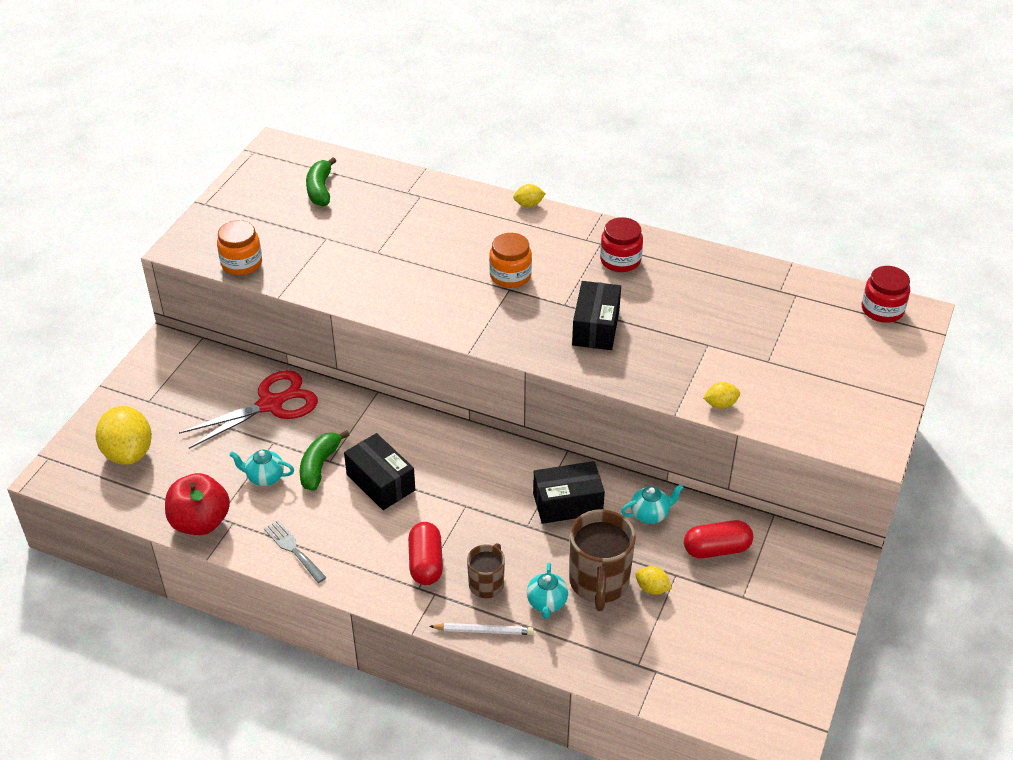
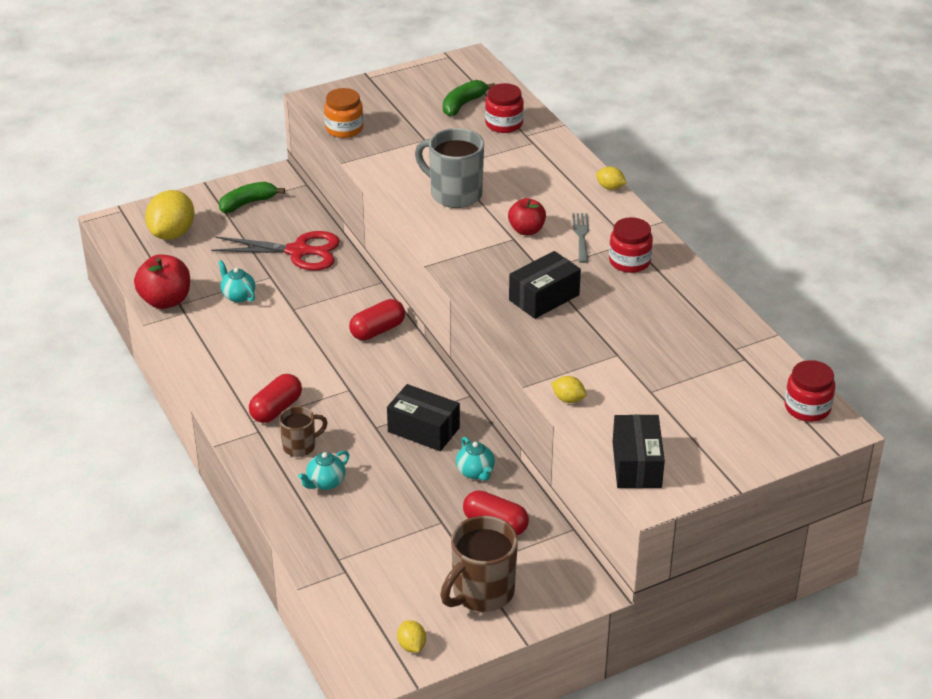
camera: 40 degrees right, 5 degrees down
(293, 549) = (202, 350): grey fork -> grey fork (581, 235)
(319, 466) = (282, 308): green banana -> green banana (247, 203)
(376, 191) = (504, 124): none -> red jar
(380, 482) = (310, 341): black box -> black box (636, 464)
(413, 275) = (454, 194): none -> grey mug
(426, 437) = (377, 330): none -> red capsule
(484, 631) = (261, 473): white pencil -> none
(510, 276) = (526, 230): orange jar -> red apple
(599, 583) = (378, 493): brown mug -> brown mug (481, 593)
(650, 514) = (475, 472): turquoise teapot -> turquoise teapot turned 45 degrees clockwise
(652, 588) = (412, 519): yellow lemon -> yellow lemon (412, 646)

